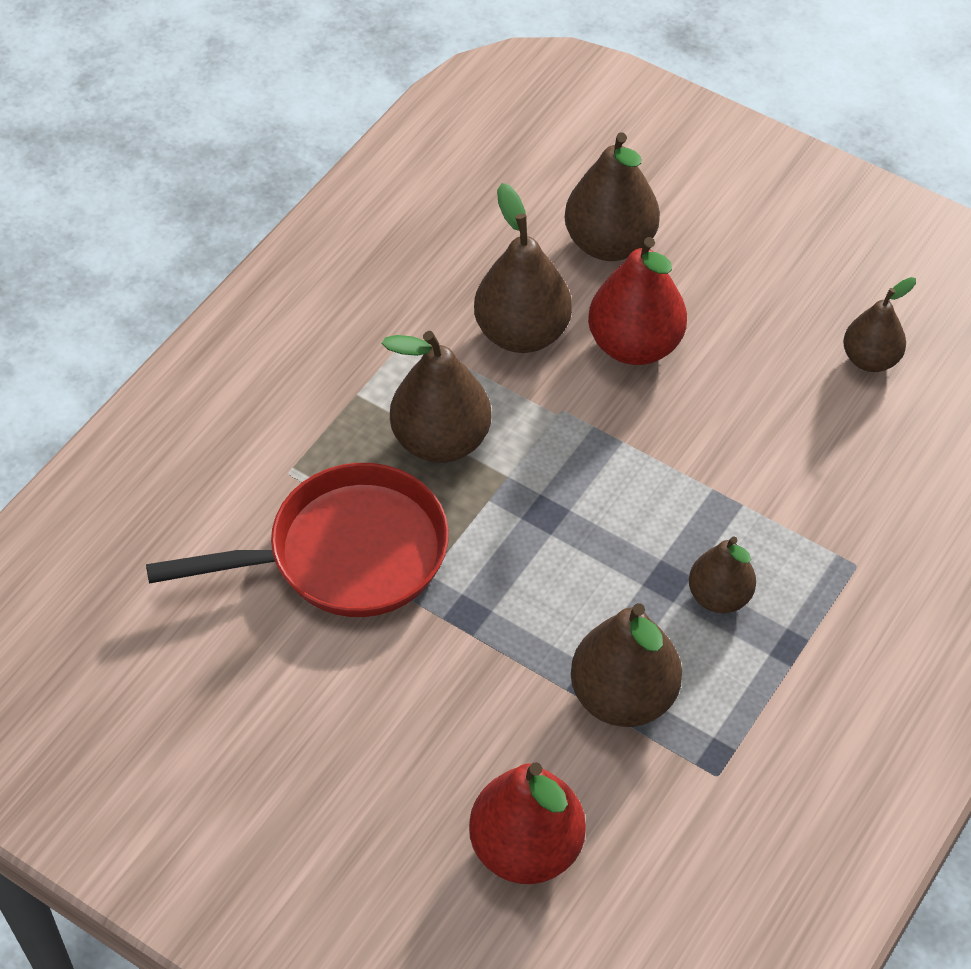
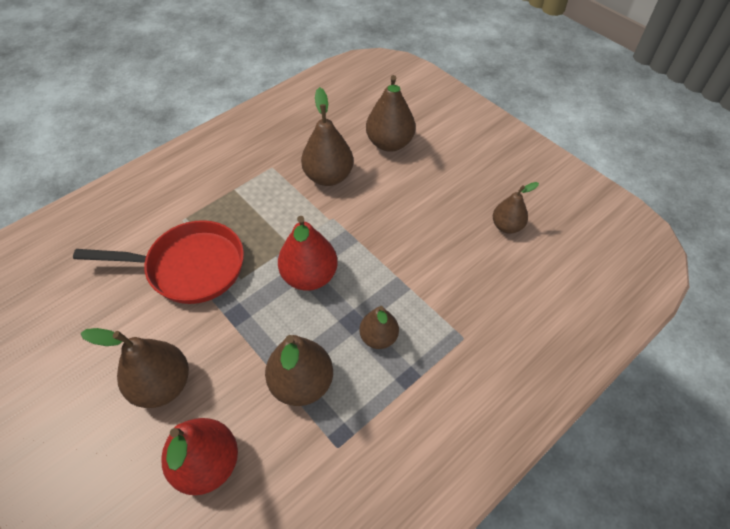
camera: 15 degrees right, 0 degrees up
(441, 440) = (264, 220): brown pear -> brown pear (162, 385)
(635, 345) = (383, 194): red pear -> red pear (309, 276)

